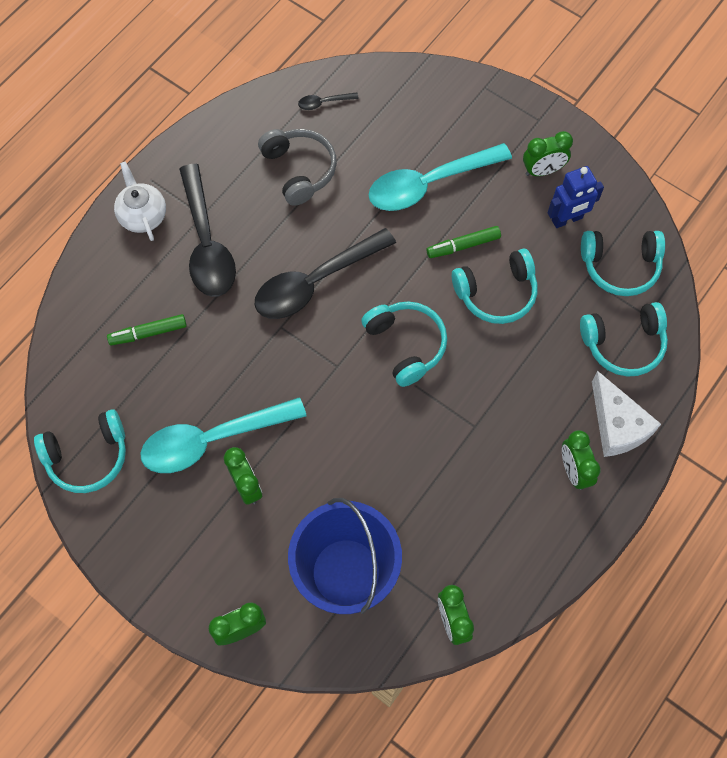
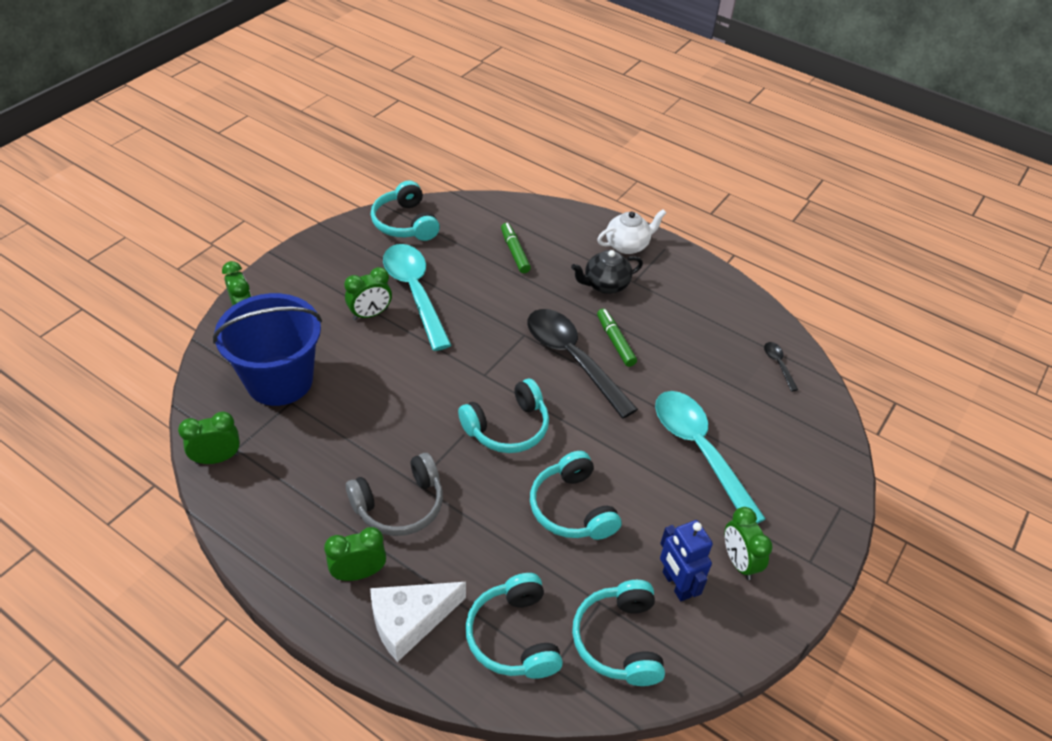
camera: 85 degrees right, 20 degrees down
(207, 243) = (605, 285): black spoon -> black teapot
(299, 170) = (695, 346): grey headphones -> grey headphones (400, 505)
(463, 245) = (627, 479): green marker -> green marker (615, 342)

